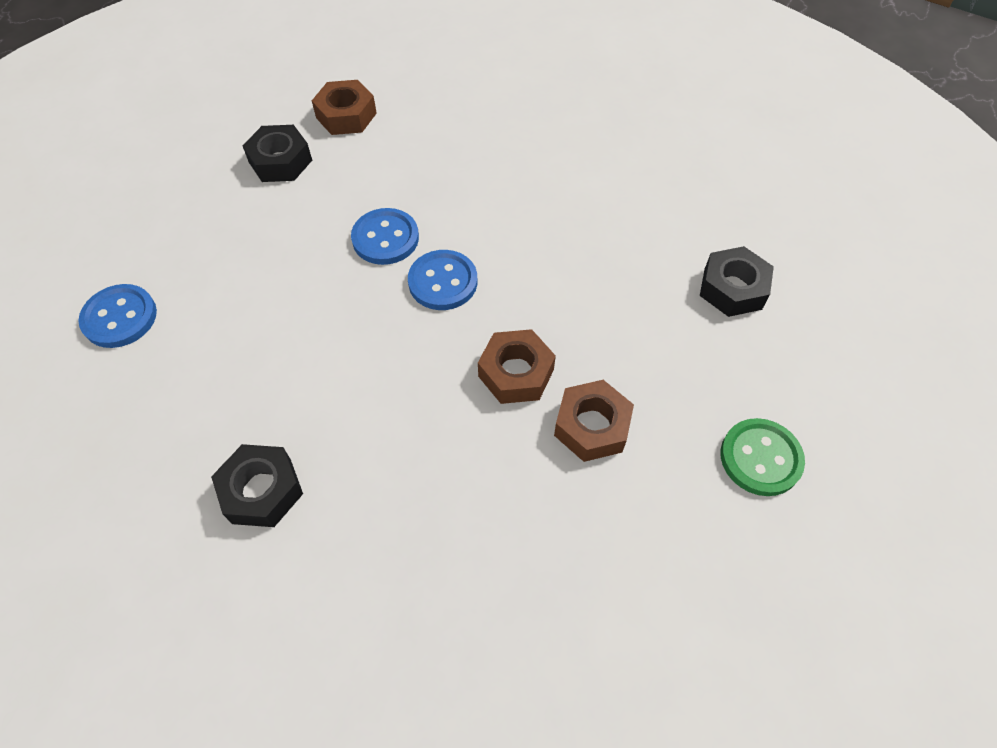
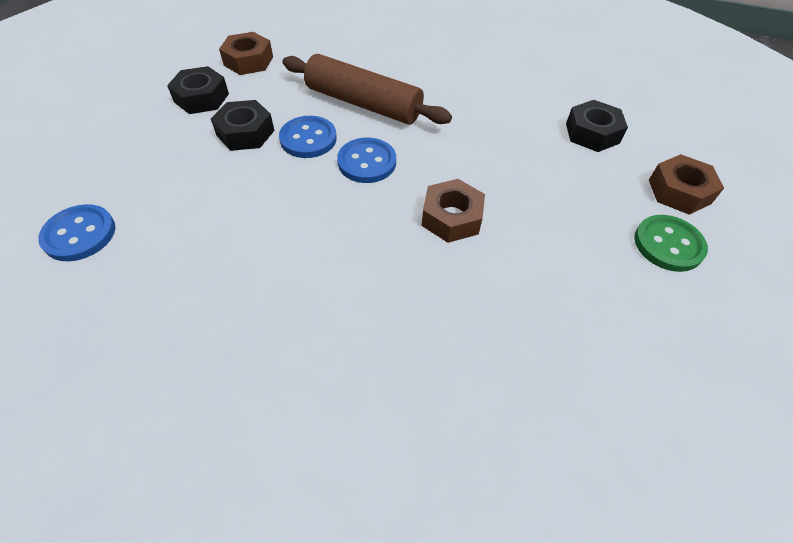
camera: 15 degrees left, 5 degrees down
(262, 490) = (256, 354): black nut -> black nut (245, 133)
(464, 199) = (363, 103): none -> brown rolling pin
(591, 426) = (528, 246): brown nut -> brown nut (679, 191)

